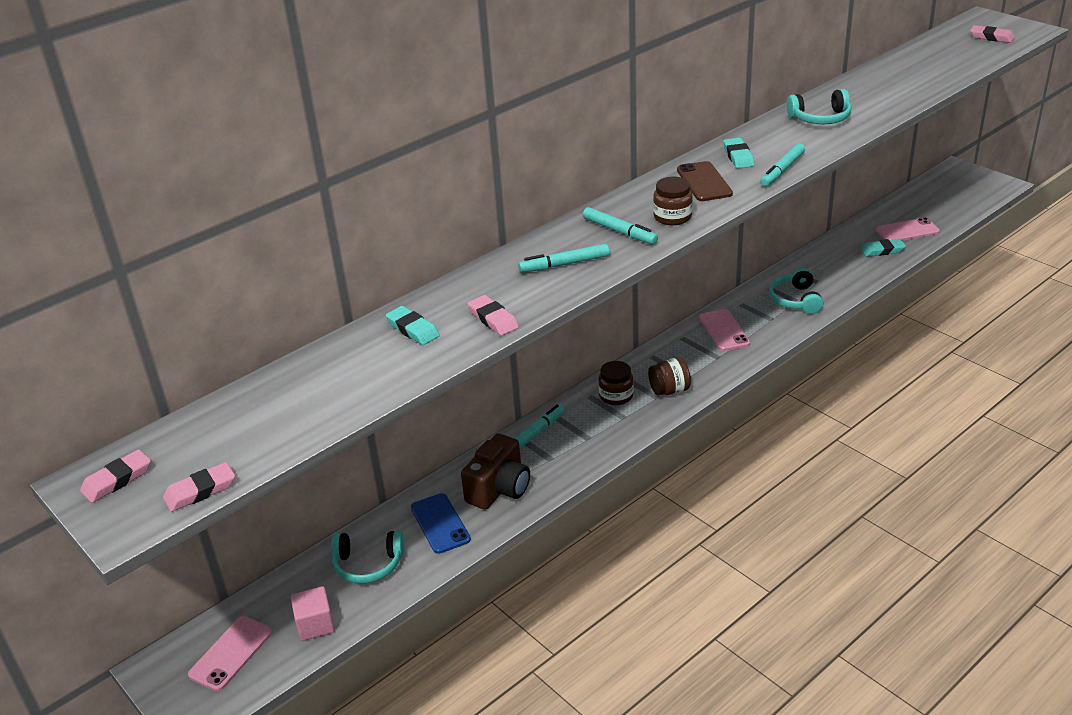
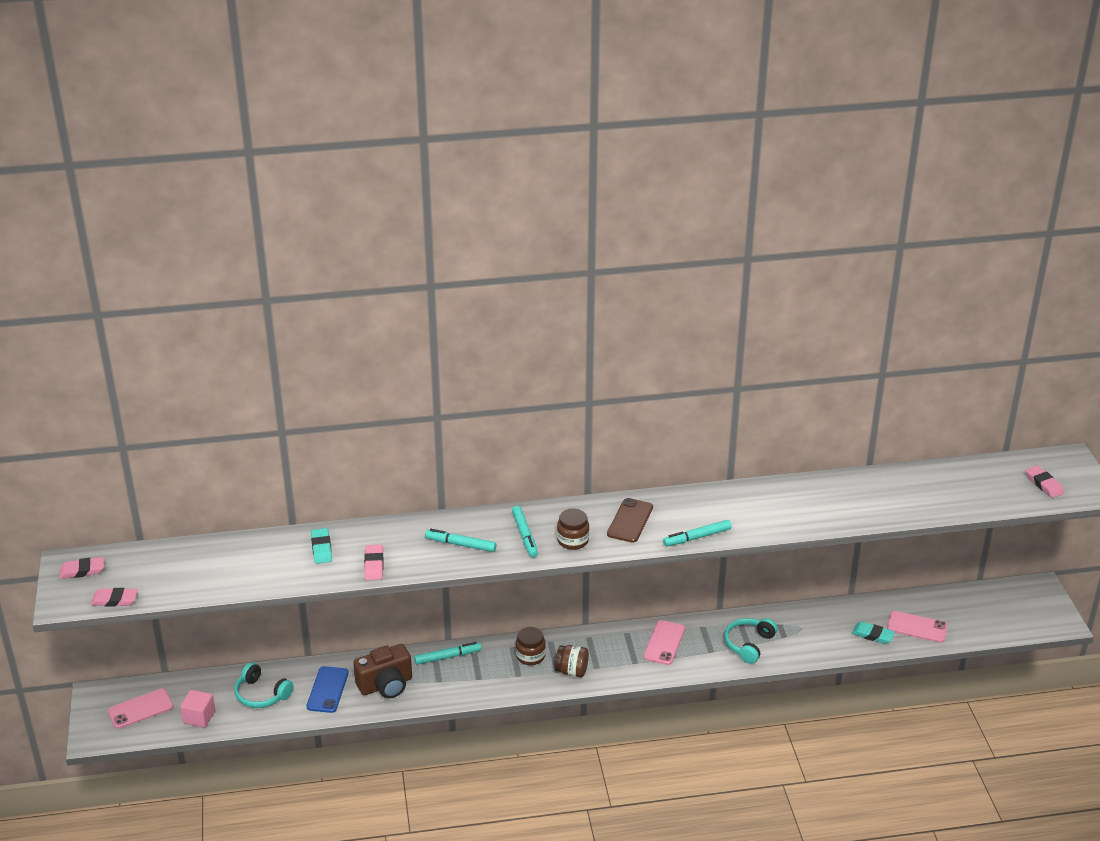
camera: 30 degrees right, 0 degrees up
(738, 156) = (682, 509): turquoise eraser -> none
(820, 118) = (788, 502): turquoise headphones -> none

